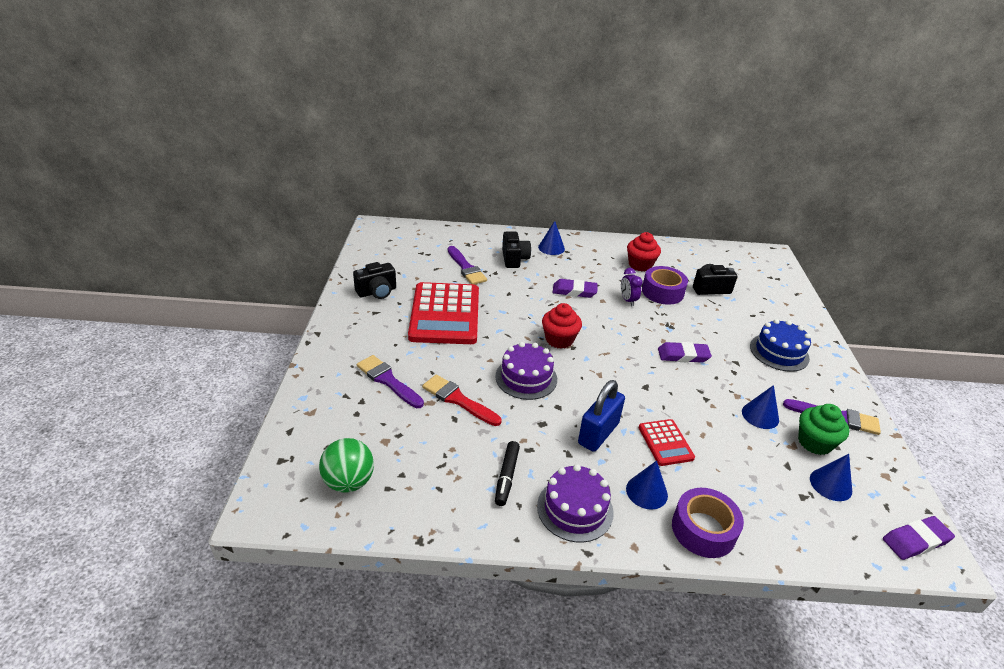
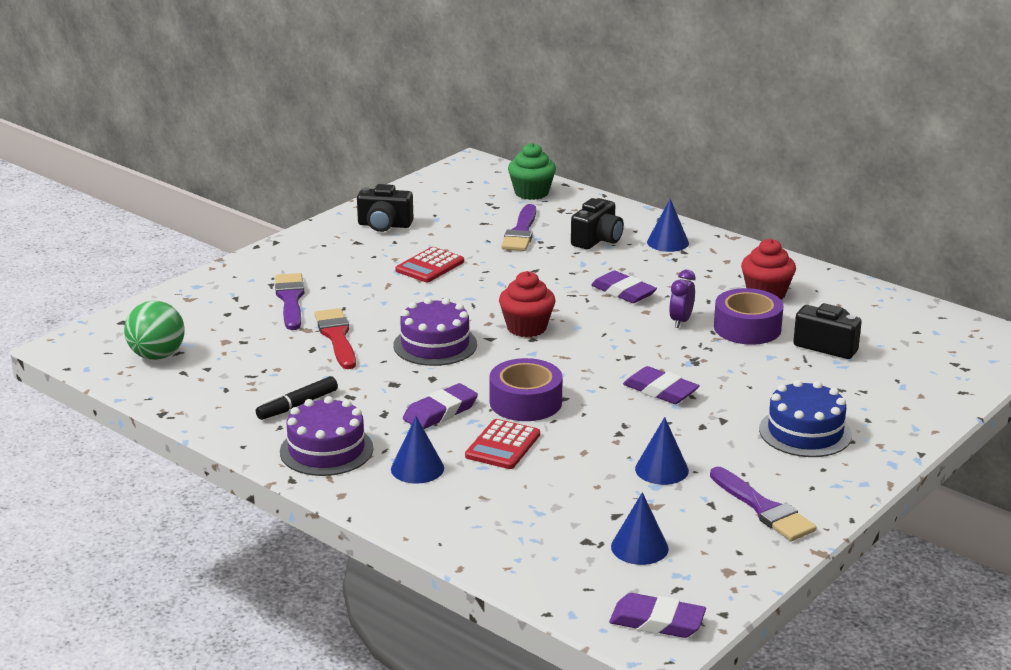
camera: 40 degrees right, 10 degrees down
(445, 314) = (430, 266): red calculator -> red calculator, size x0.48
(598, 433) = (440, 412): blue padlock -> purple eraser
(703, 529) = (429, 514): purple tape -> purple tape (525, 402)
(814, 442) = (688, 514): green cupcake -> green cupcake (531, 193)

